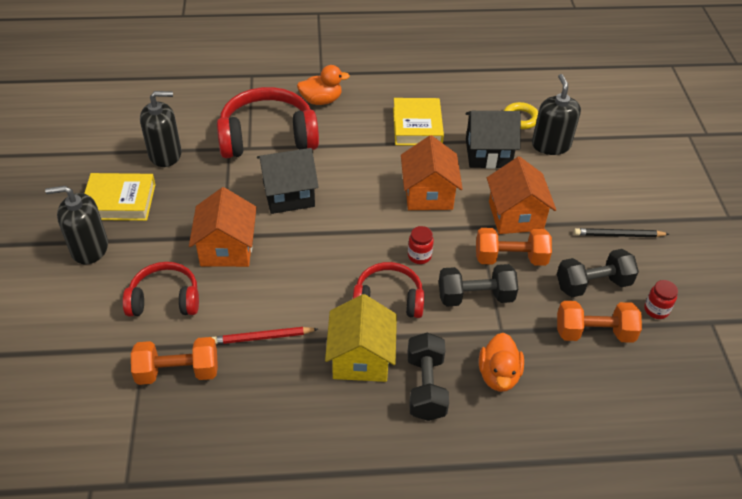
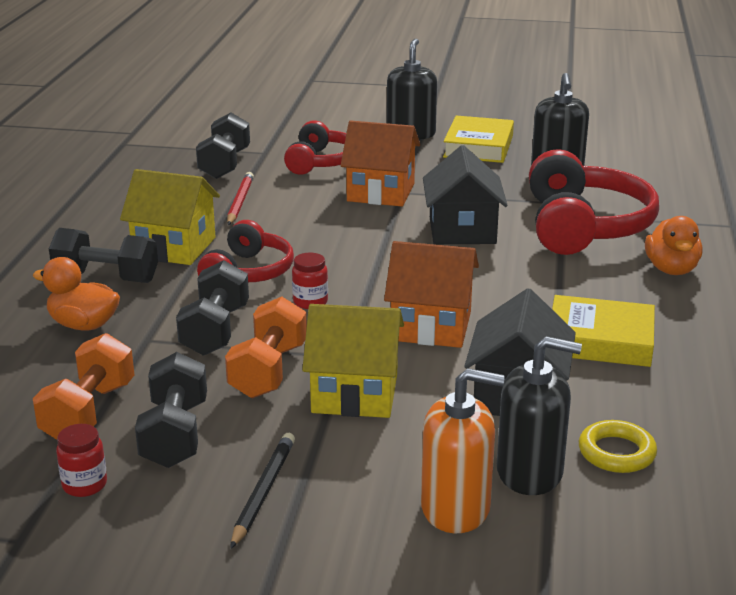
camera: 105 degrees right, 20 degrees down
(178, 372) = (224, 164): orange dumbbell -> black dumbbell
(515, 216) = (354, 393): orange house -> yellow house
(591, 166) = (455, 508): none -> orange soap dispenser

